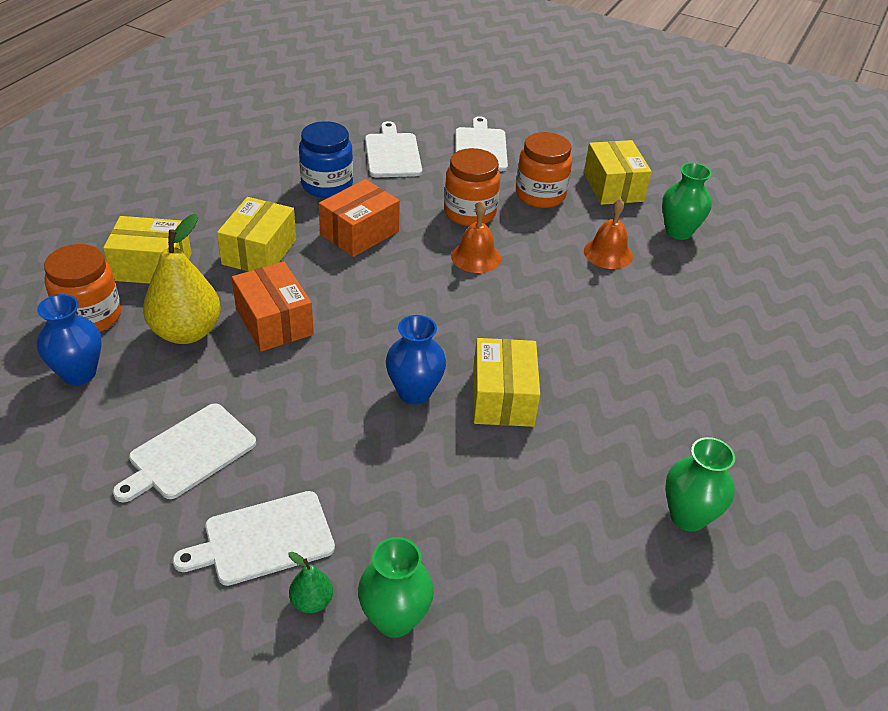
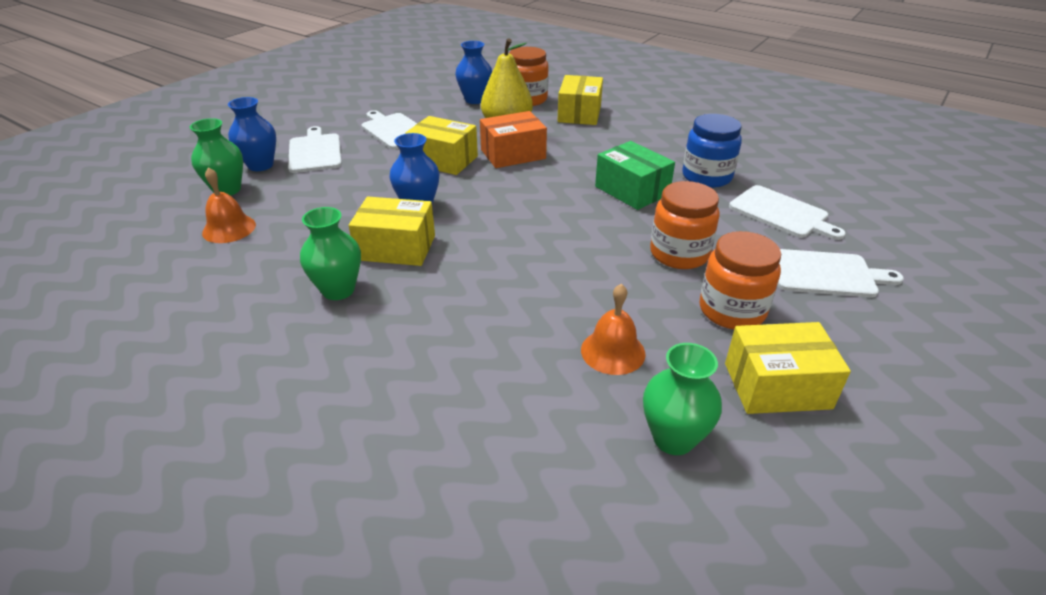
camera: 100 degrees right, 5 degrees down
(259, 252) = (599, 148): yellow box -> yellow box (443, 160)
(312, 601) = (260, 165): green pear -> blue vase
(359, 233) = (632, 190): orange box -> green box
(392, 154) = (781, 213): white cutting board -> white cutting board turned 45 degrees clockwise
(476, 257) = (599, 251): orange bell -> orange bell (229, 228)
(688, 516) = (207, 334): green vase -> green vase (338, 290)

